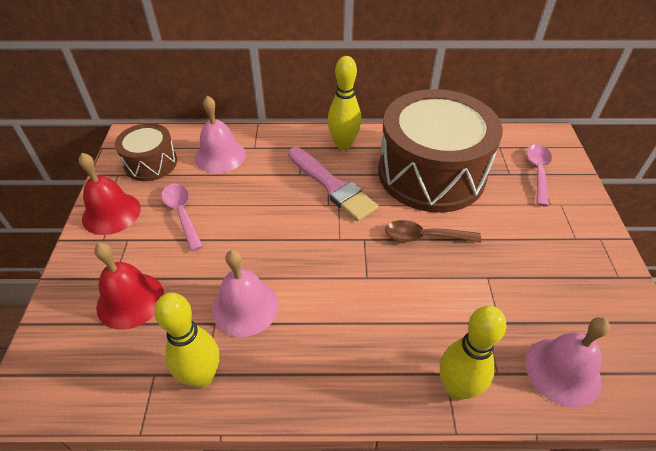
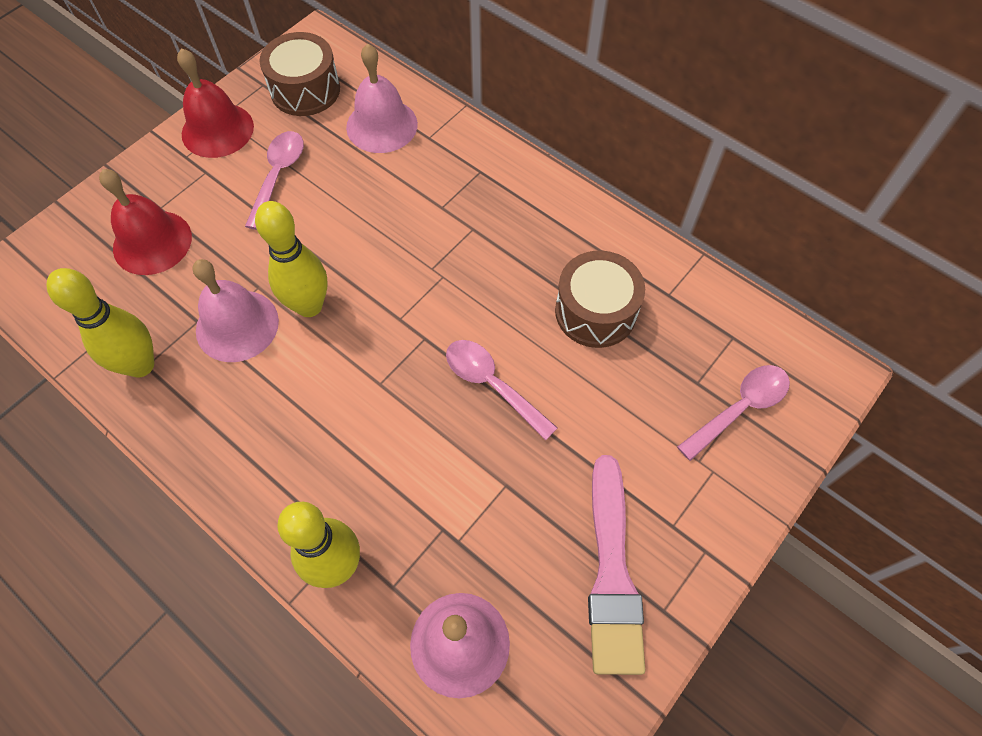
camera: 40 degrees right, 15 degrees up
(332, 186) = (461, 247): pink brush -> pink brush (612, 573)
(343, 144) = (533, 200): yellow bowling pin -> yellow bowling pin (309, 306)
(424, 236) = (492, 385): brown spoon -> pink spoon
(431, 173) = (595, 311): brown drum -> brown drum, size x0.49

